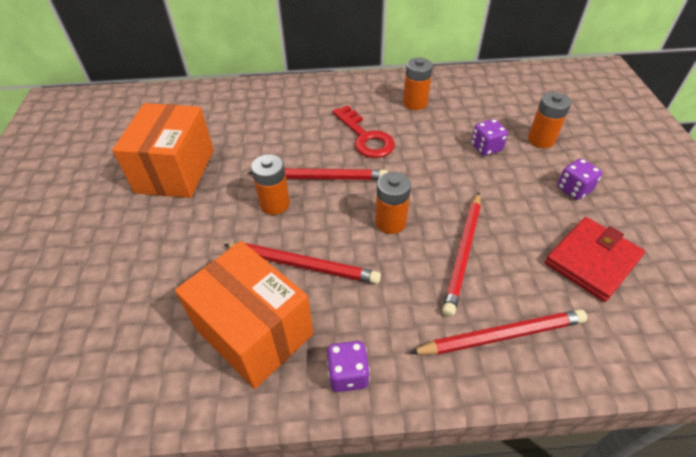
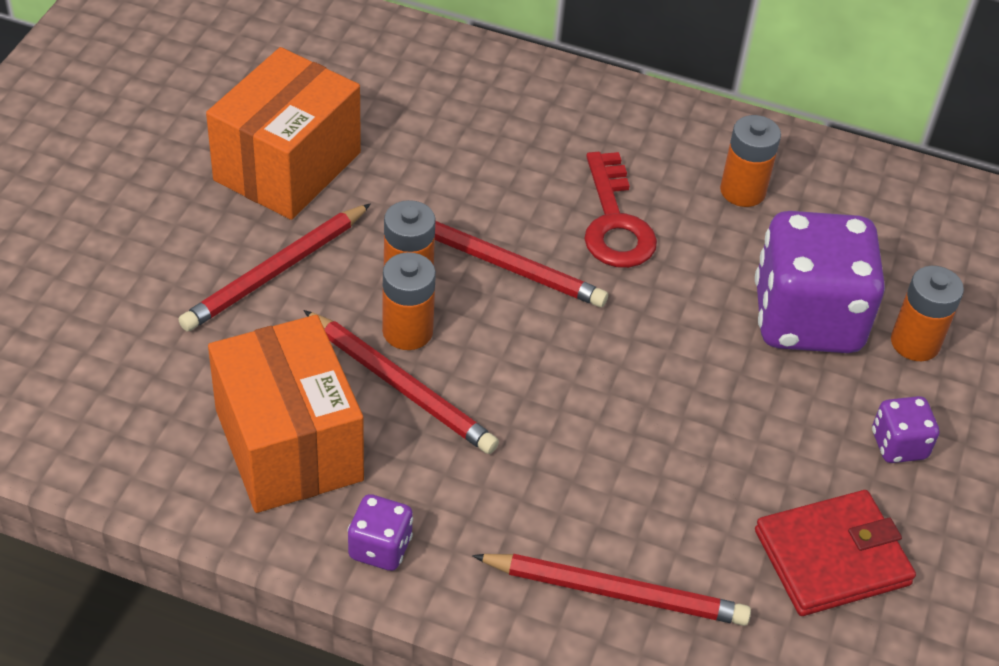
camera: 20 degrees right, 0 degrees up
(390, 222) = (564, 376): orange battery -> orange battery (407, 331)
(463, 253) = (642, 465): red pencil -> red pencil (275, 271)
(486, 147) = (807, 319): purple dice -> purple dice, size x2.25

